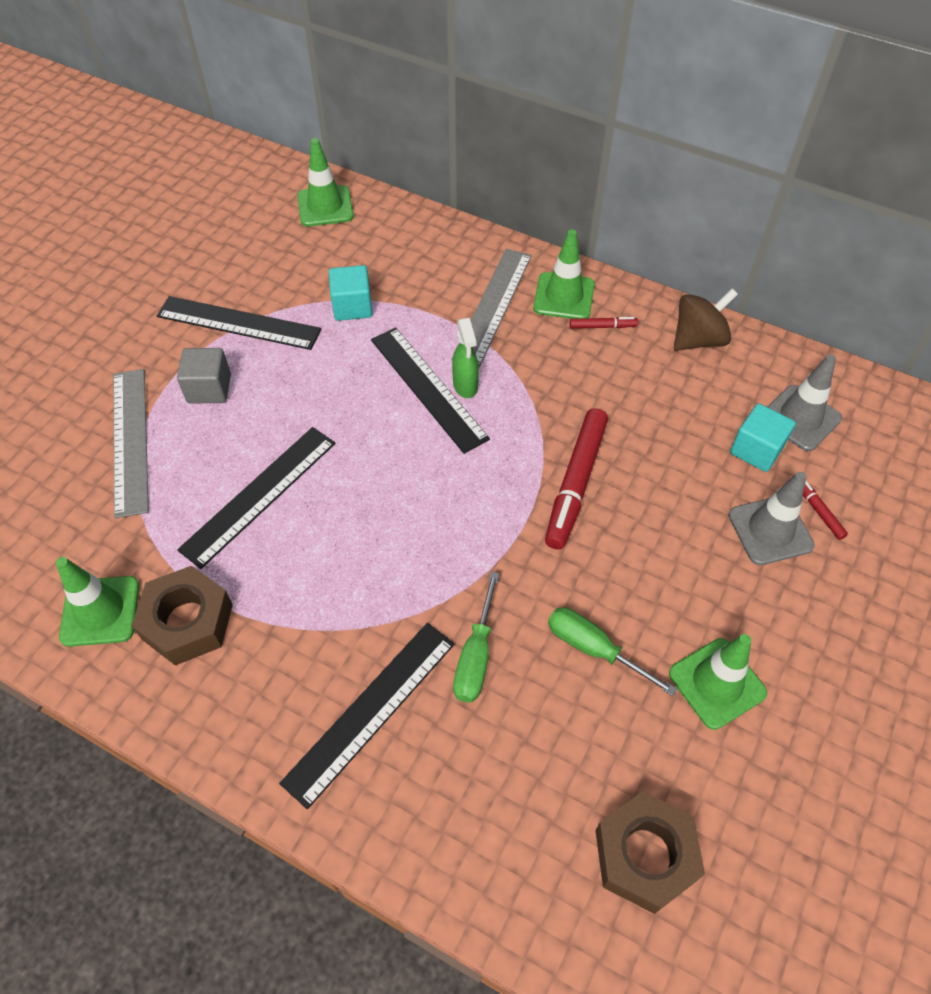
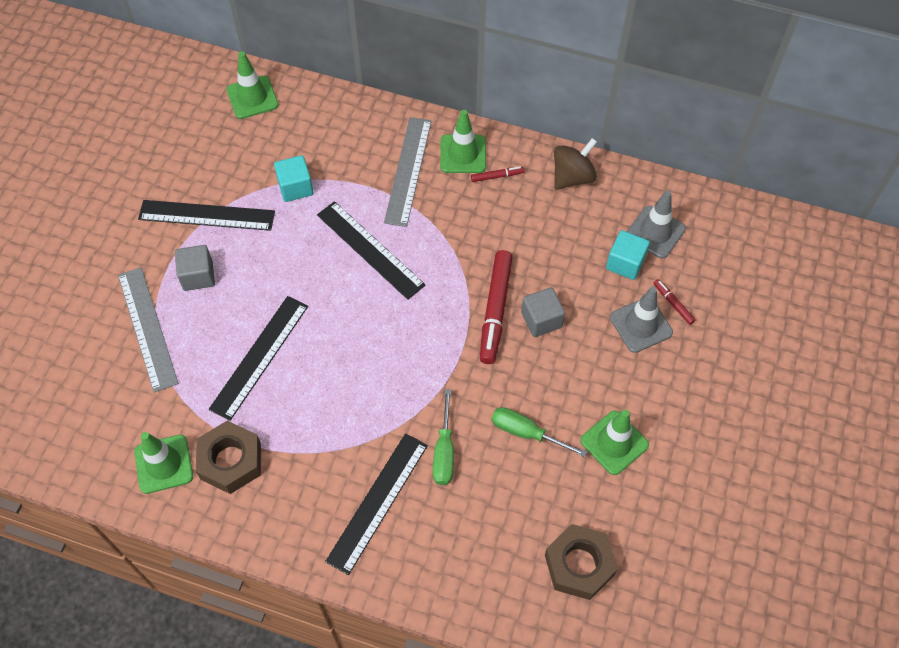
camera: 10 degrees left, 5 degrees up
(465, 386) = (399, 243): green spray bottle -> none
(635, 504) = (541, 320): none -> grey cube

